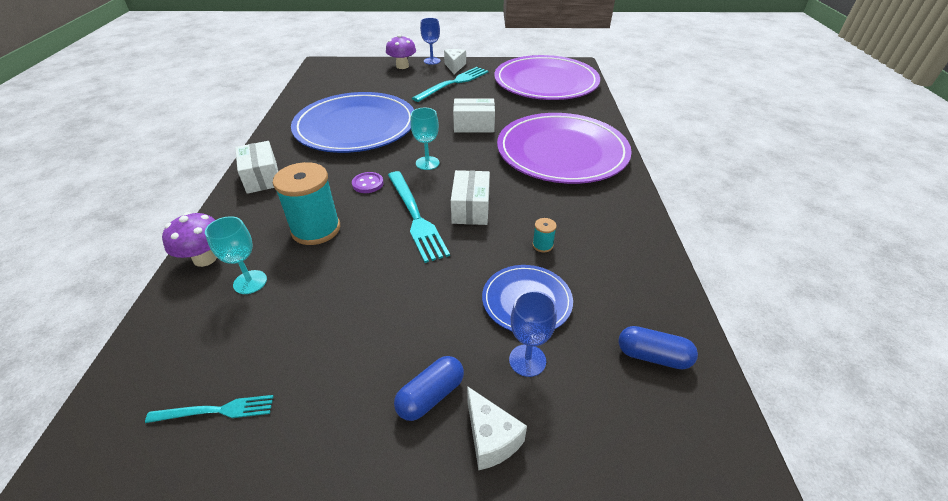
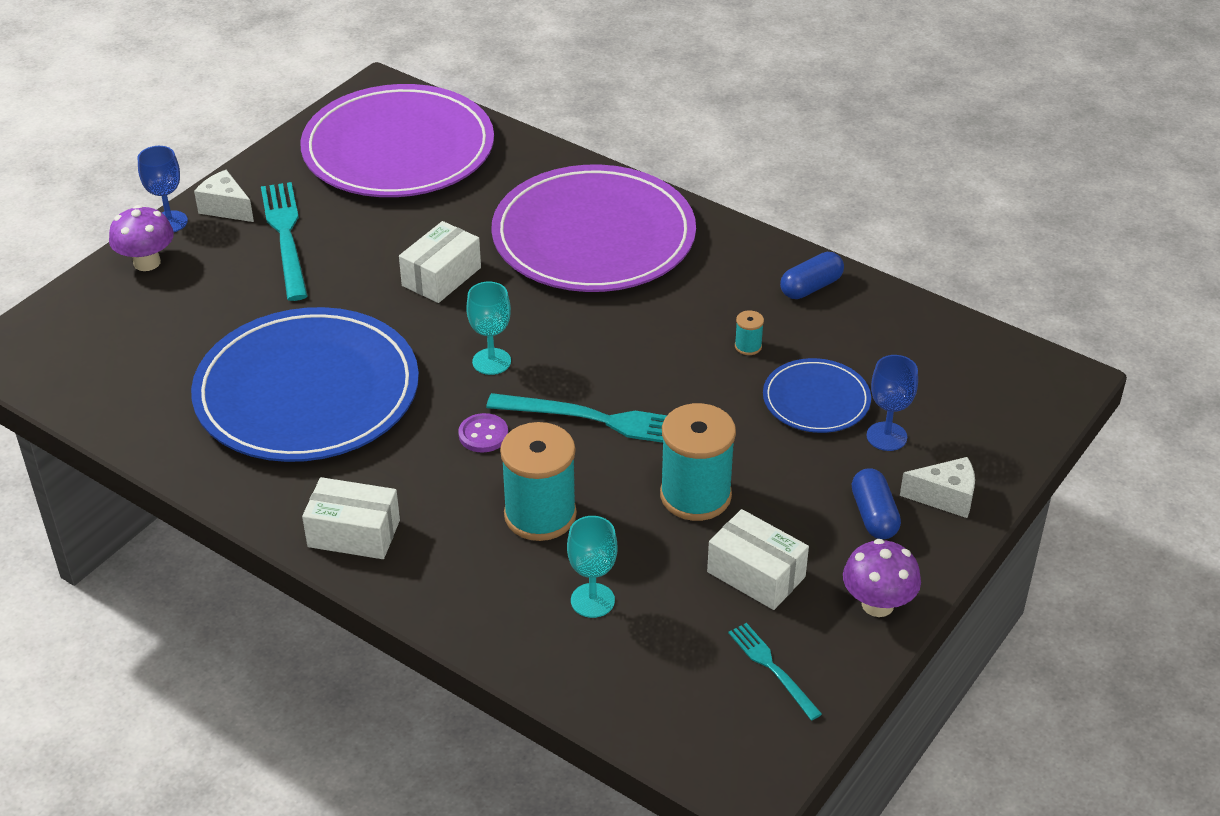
camera: 55 degrees left, 0 degrees up
(205, 258) = (505, 632): purple mushroom -> purple mushroom (877, 604)
(216, 411) = (772, 668): turquoise fork -> turquoise fork turned 60 degrees counterclockwise
(379, 285) = (695, 495): none -> turquoise spool
(470, 208) = (630, 368): white box -> white box (756, 574)
(653, 356) = (946, 359): blue capsule -> blue capsule (811, 287)

